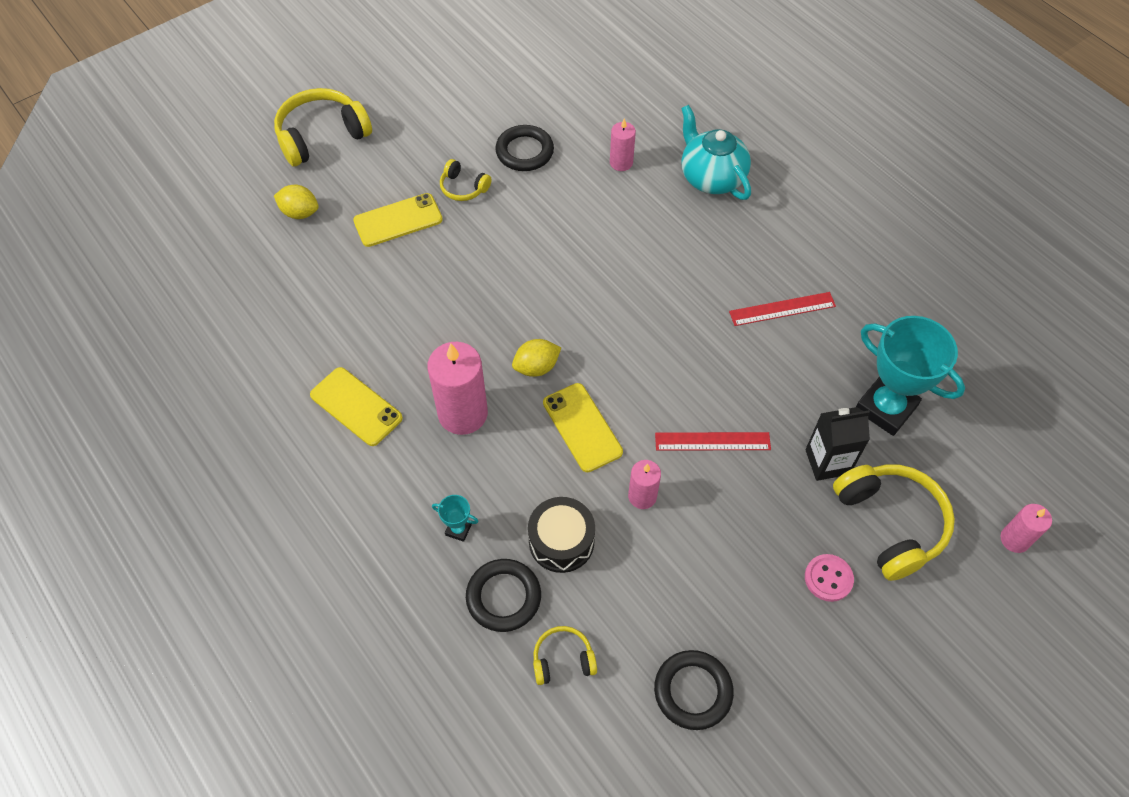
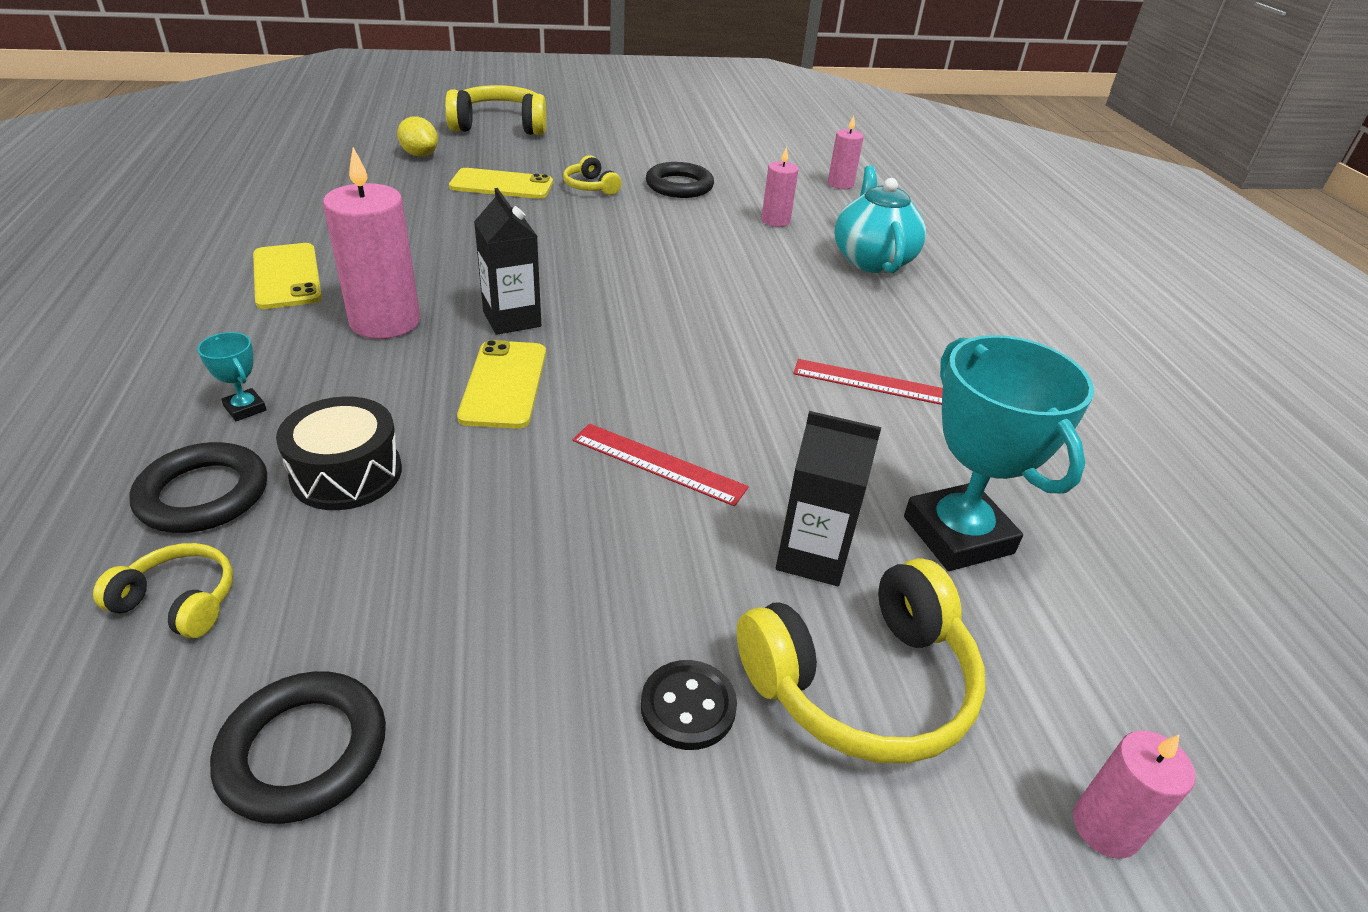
camera: 25 degrees right, 20 degrees down
(536, 367) = (512, 319): yellow lemon -> black carton
(642, 496) = (503, 476): pink candle -> pink candle (840, 184)
(828, 578) = (688, 706): pink button -> black button
(890, 524) = (861, 682): yellow headphones -> yellow headphones turned 60 degrees clockwise

